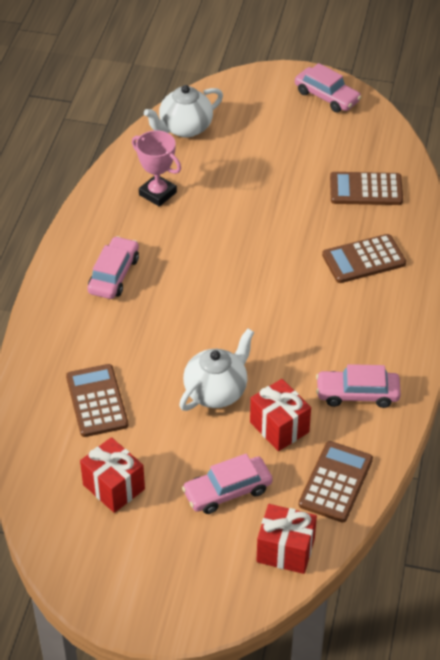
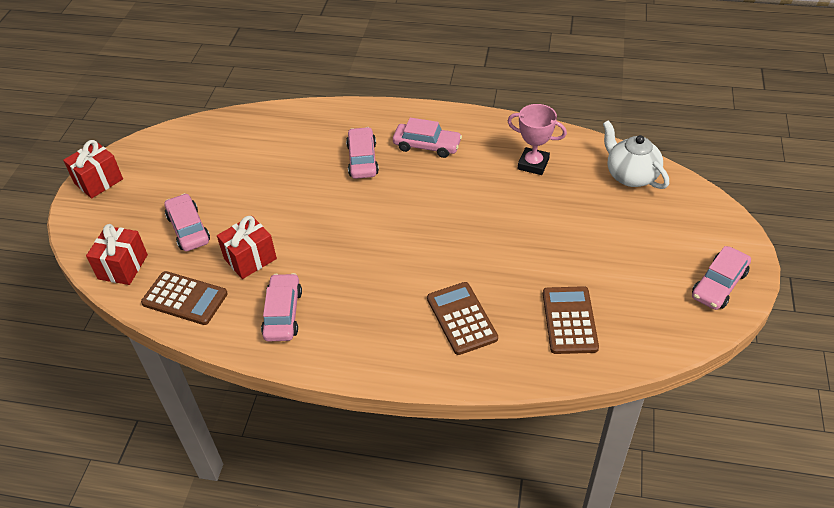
camera: 90 degrees right, 0 degrees up
(97, 401) = (289, 148): brown calculator -> none
(113, 487) = (204, 165): red gift -> red gift (98, 181)
(128, 331) = (362, 159): none -> pink car
(158, 193) = (533, 164): pink trophy -> pink trophy turned 75 degrees clockwise
(216, 391) = (293, 216): white teapot -> none

